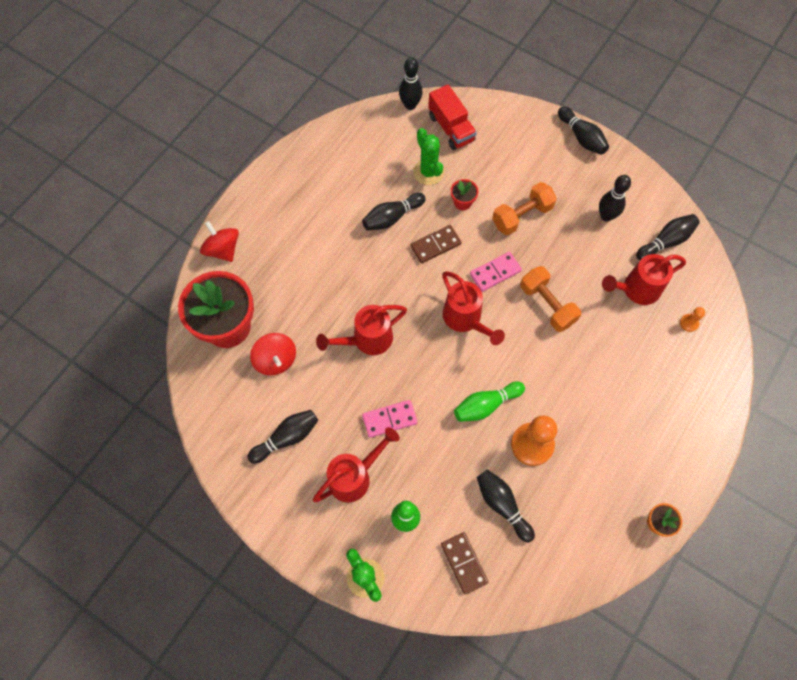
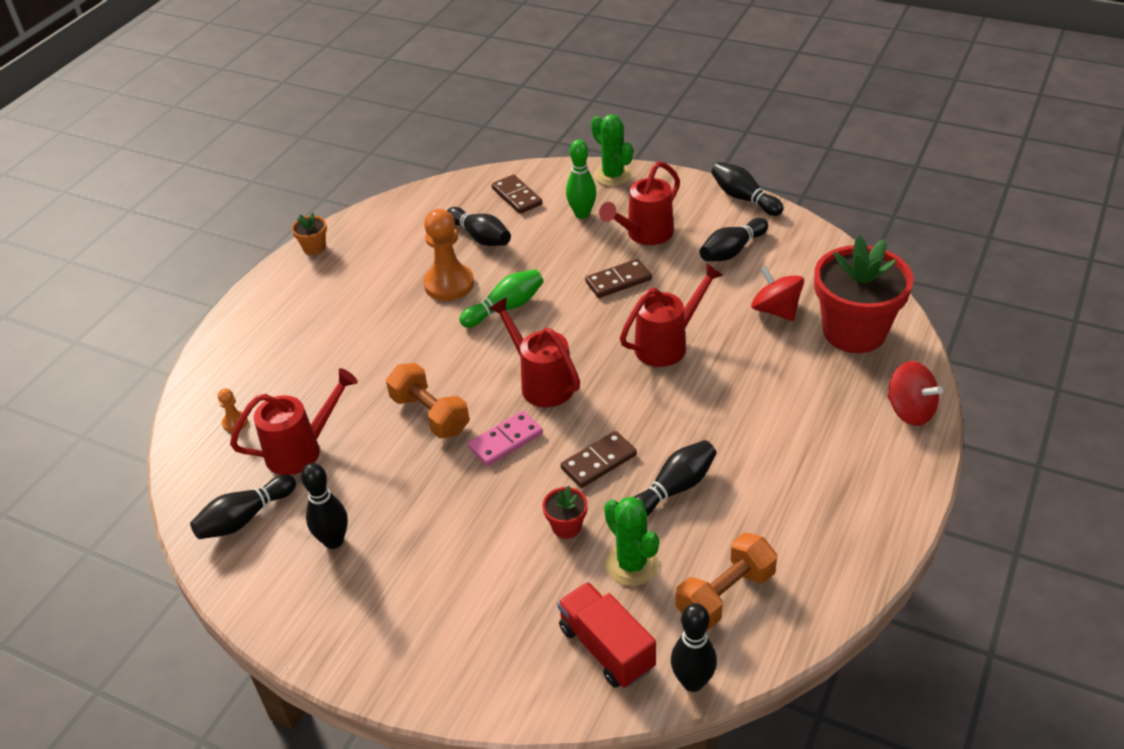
camera: 175 degrees right, 25 degrees down
(389, 419) = (618, 281): pink domino -> brown domino
(522, 216) = (469, 521): orange dumbbell -> orange dumbbell (725, 595)
(581, 137) = (363, 668): black bowling pin -> black bowling pin (744, 198)

